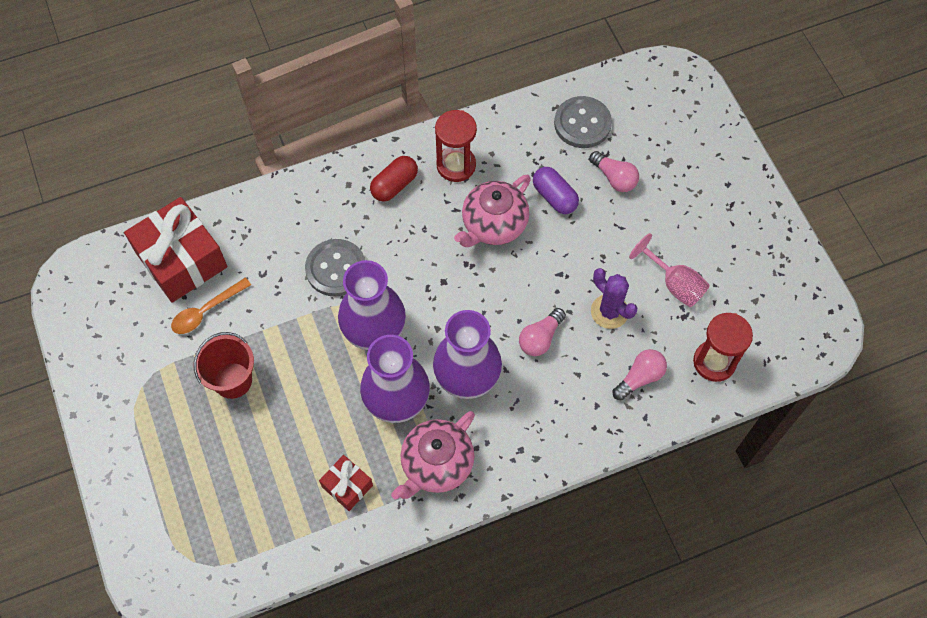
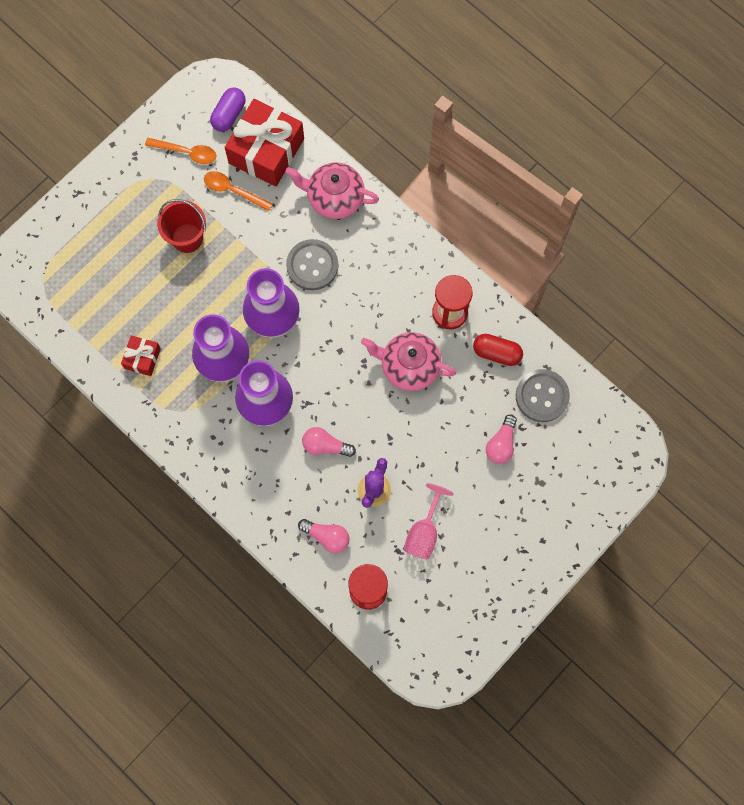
camera: 65 degrees right, 10 degrees up
(133, 340) = (187, 152): none -> orange spoon
(394, 185) = (407, 274): red capsule -> red capsule (496, 353)
(436, 464) = (187, 414): pink teapot -> pink teapot (334, 198)
(554, 197) = (459, 403): purple capsule -> purple capsule (229, 115)

